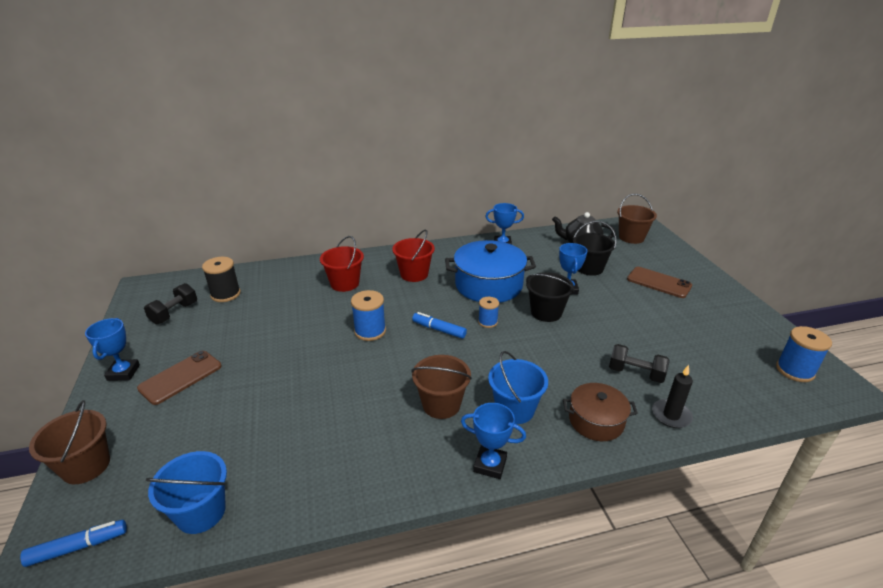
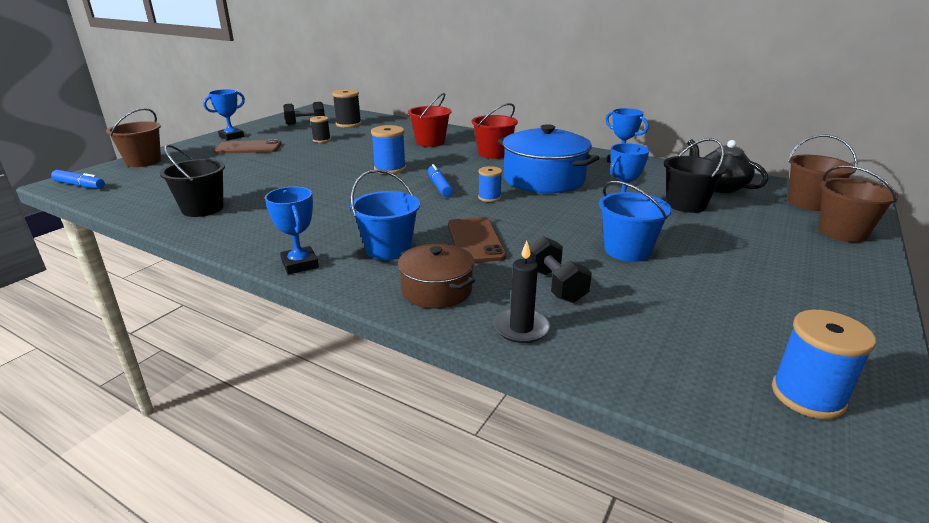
camera: 45 degrees right, 5 degrees down
(201, 512) = (136, 199): blue bucket -> blue bucket (627, 250)
(240, 328) = (321, 140): none -> black spool
(441, 404) = (346, 221): brown bucket -> brown bucket (842, 232)
(546, 312) = (559, 213): black bucket -> black bucket (203, 209)
(659, 282) = (761, 244): brown phone -> brown phone (475, 240)

